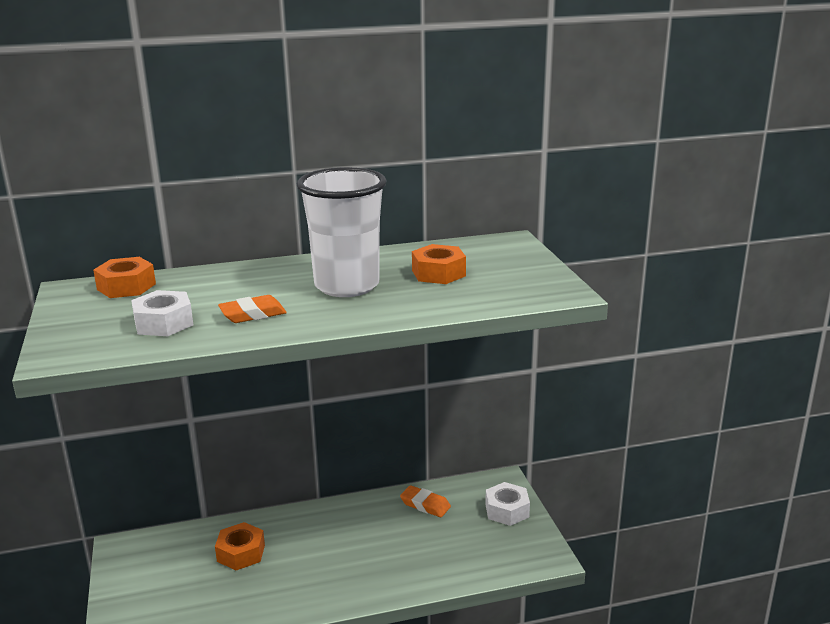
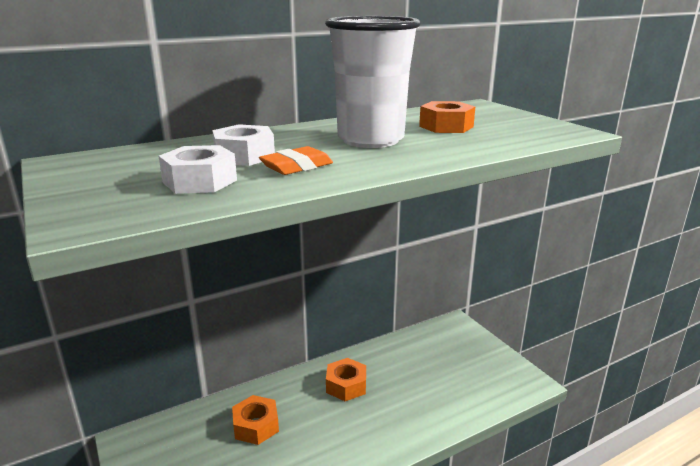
camera: 15 degrees left, 0 degrees up
(126, 286) = (130, 155): orange nut -> orange nut (346, 385)
(425, 505) = (404, 353): orange eraser -> none
(507, 510) = (474, 347): white nut -> white nut (244, 156)

